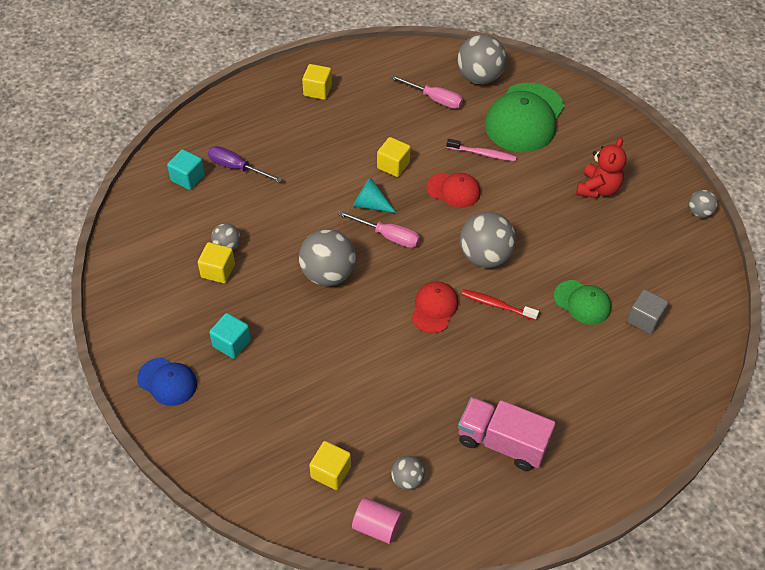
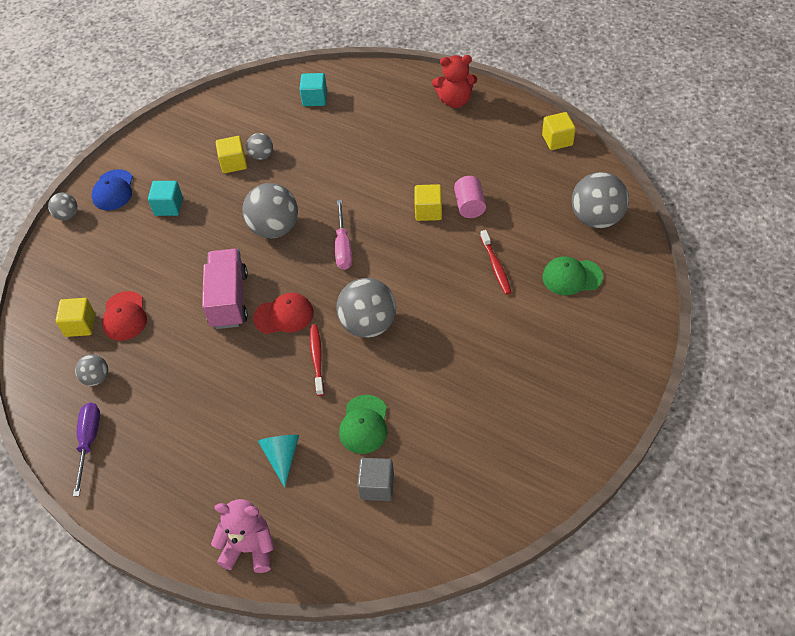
camera: 65 degrees right, 0 degrees up
(236, 168) = (347, 119): purple screwdriver -> purple screwdriver (89, 442)
(317, 90) = (476, 121): yellow cube -> yellow cube (557, 140)
(370, 204) = (370, 218): turquoise cone -> turquoise cone (282, 457)
(377, 527) = (43, 378): pink cylinder -> pink cylinder (469, 206)
(434, 99) = (536, 200): pink screwdriver -> none
(453, 190) = (432, 266): red cap -> red cap (124, 316)
(482, 153) = (495, 266): pink toothbrush -> red toothbrush
(502, 442) = (166, 429): pink truck -> pink truck (228, 300)
(524, 118) = (571, 277): green cap -> green cap, size x0.54
(598, 189) = (524, 377): red teddy bear -> red teddy bear (455, 101)
(656, 426) = (249, 548): none -> pink teddy bear
(699, 212) = (562, 482): grey ball -> grey ball (67, 215)

